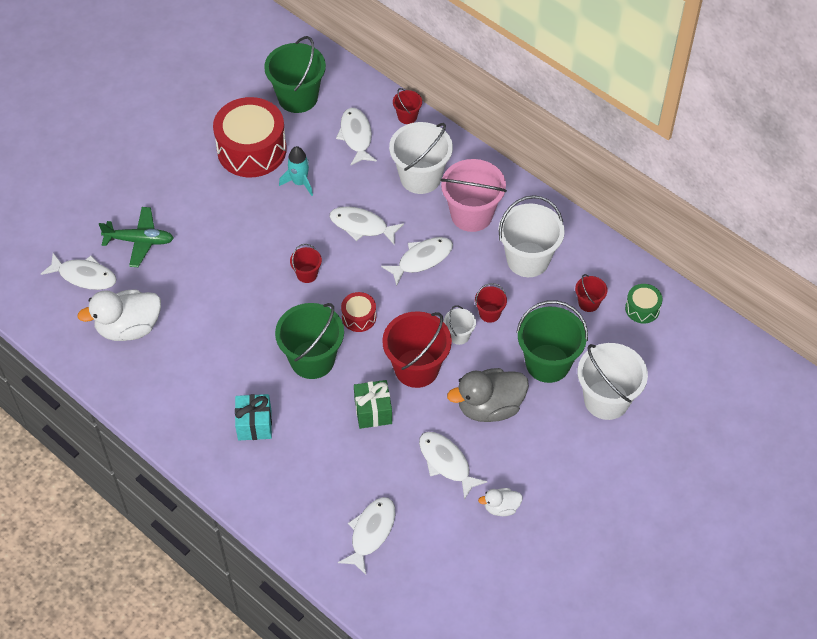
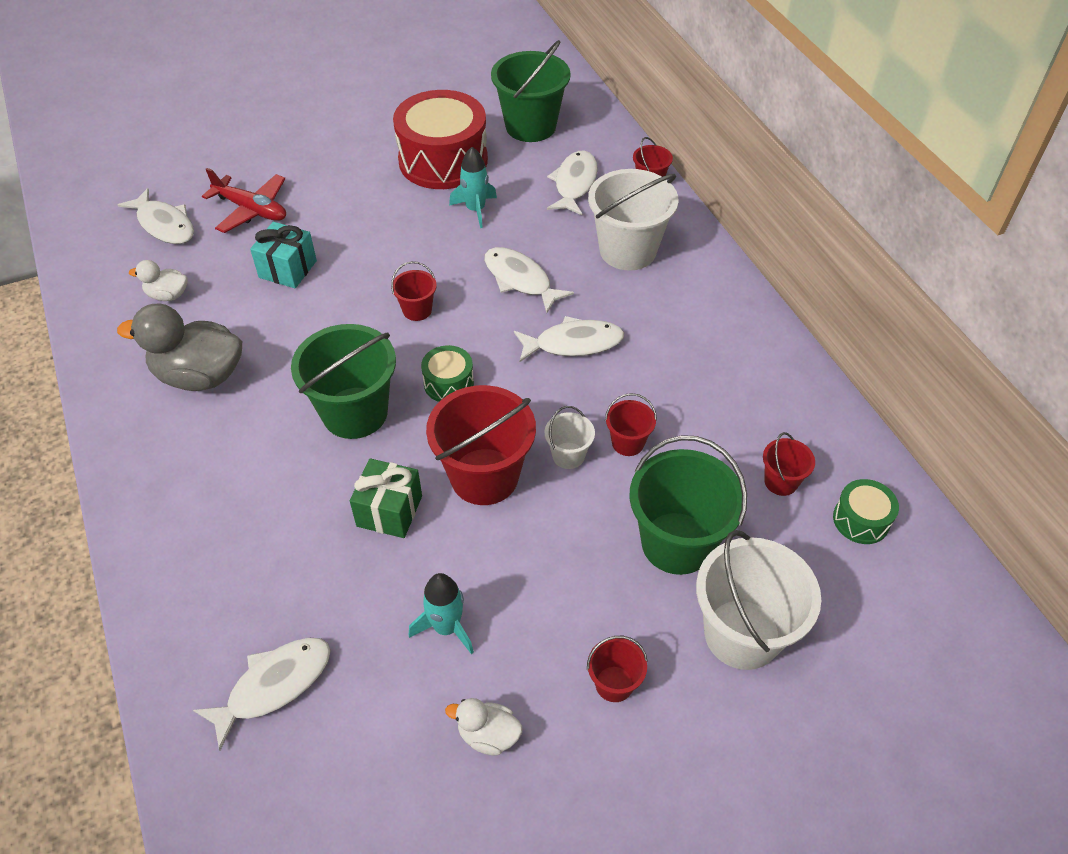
camera: 25 degrees right, 5 degrees down
(129, 328) = (168, 295): white duck -> white duck, size x0.51
(139, 241) = (251, 210): green plane -> red plane
(254, 424) = (226, 465): turquoise gift -> turquoise gift (288, 269)
(359, 317) = (448, 383): red drum -> green drum
(446, 463) = (446, 627): white fish -> turquoise rocket
(471, 214) = (670, 313): pink bucket -> none
(489, 407) = (556, 571): grey duck -> grey duck (200, 375)
(528, 259) = (719, 393): white bucket -> none
(552, 454) = (614, 684): none -> red bucket

